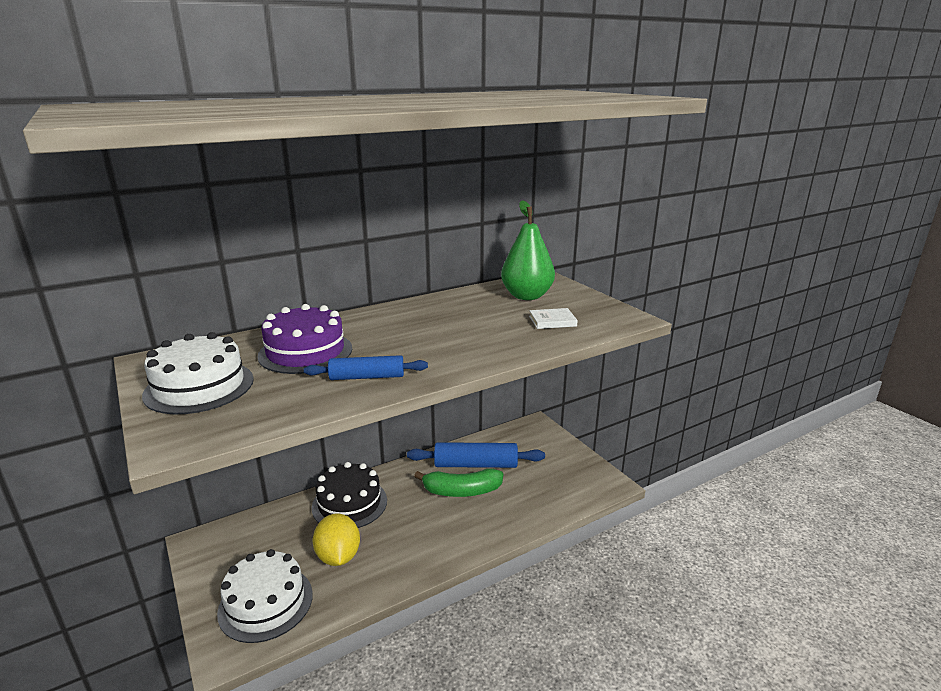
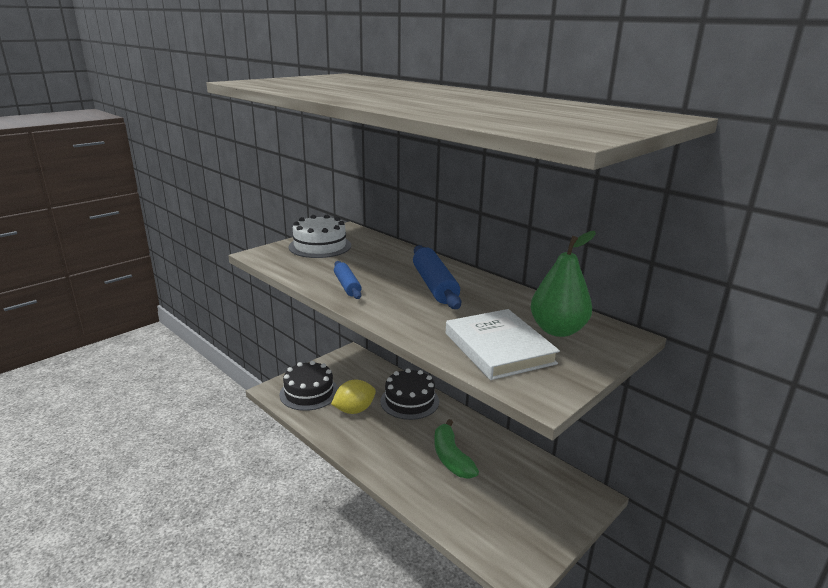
camera: 75 degrees right, 0 degrees up
(266, 603) = (309, 392): white cake -> black cake
(305, 352) = (377, 262): purple cake -> none
(475, 465) = (494, 460): blue rolling pin -> blue rolling pin (434, 285)
(552, 321) = (499, 348): white book -> white book, size x2.14

